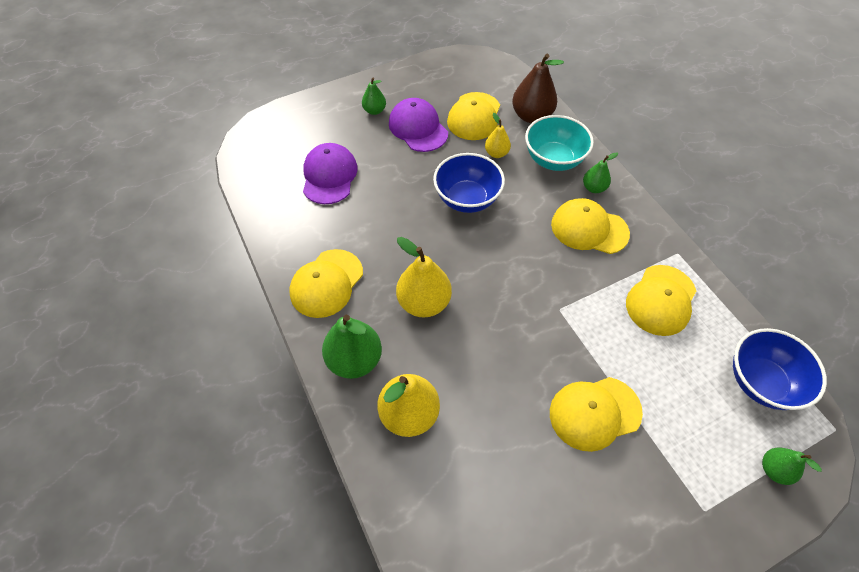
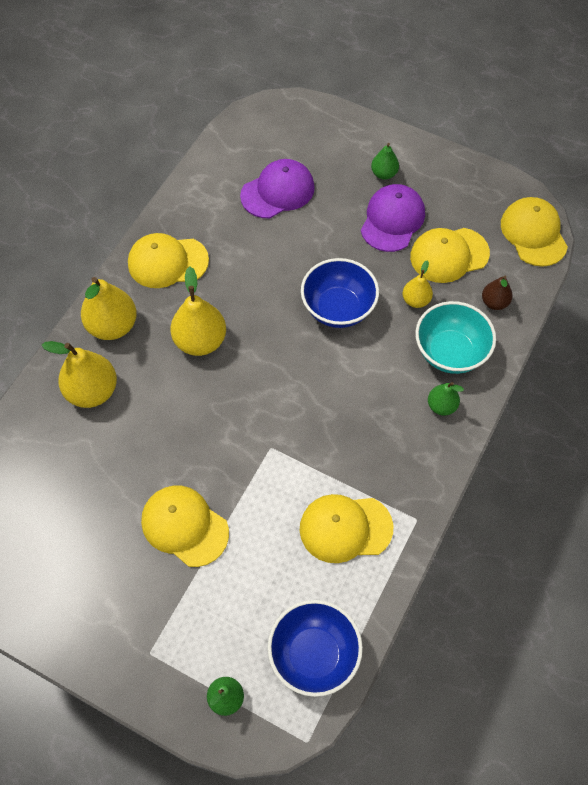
camera: 55 degrees right, 5 degrees up
(354, 360) = (113, 326): green pear -> yellow pear
(531, 116) = (494, 302): brown pear -> brown pear, size x0.56
(589, 229) = (384, 427): yellow cap -> yellow cap (533, 233)

